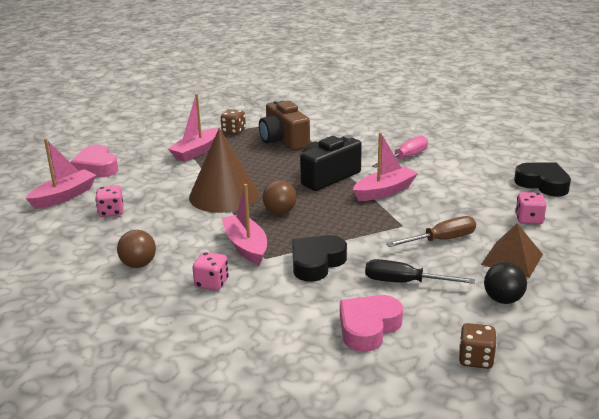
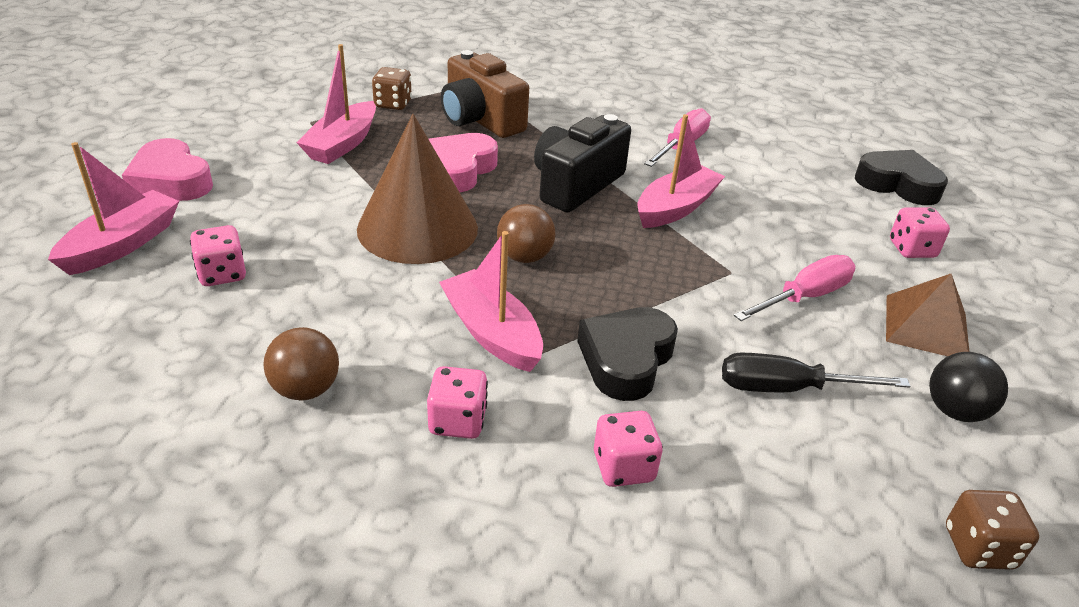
camera: 15 degrees left, 10 degrees up
(292, 309) = (623, 467): none -> pink dice
(368, 328) = (772, 496): pink heart -> pink heart (459, 170)
(441, 240) = (804, 297): brown screwdriver -> pink screwdriver

